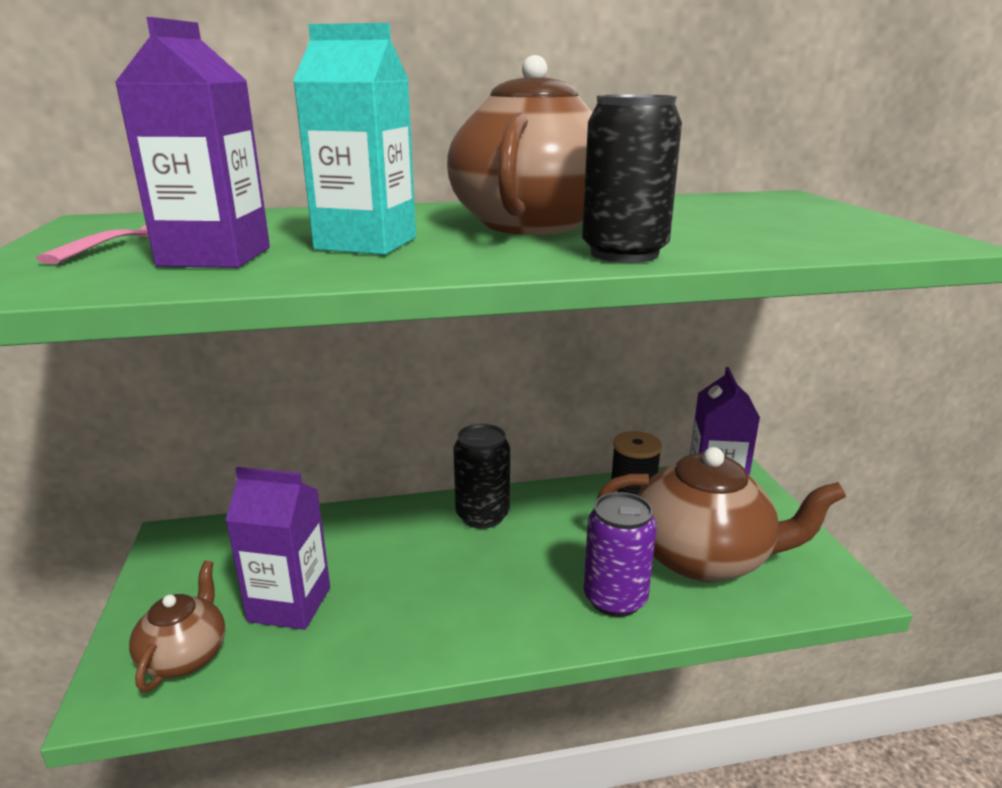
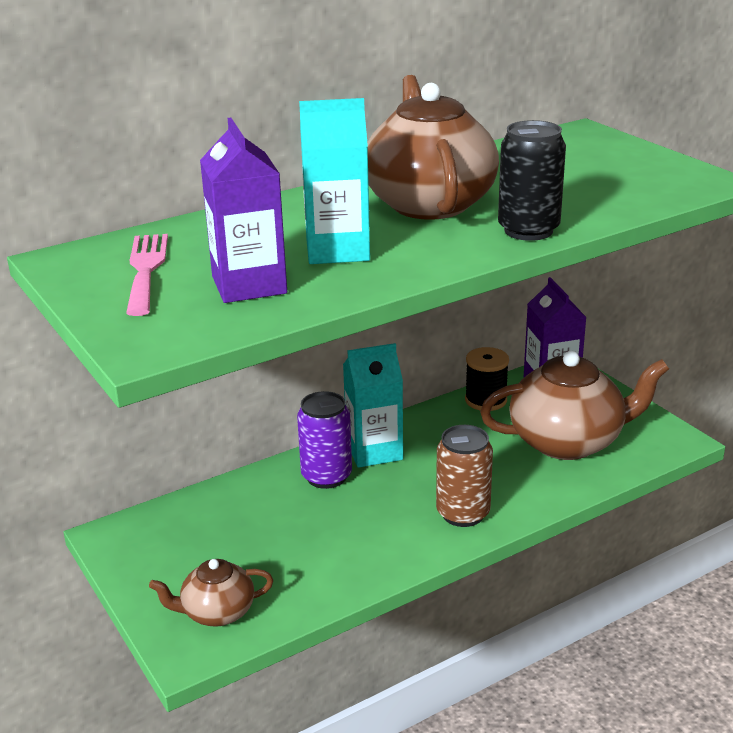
camera: 20 degrees left, 5 degrees up
(185, 656) = (217, 612): brown teapot -> brown teapot turned 90 degrees counterclockwise
(289, 604) = (268, 557): purple carton -> none
(482, 515) = (374, 451): black can -> turquoise carton
(530, 613) = (463, 513): none -> brown can
(615, 599) = (519, 487): purple can -> purple can (326, 476)

